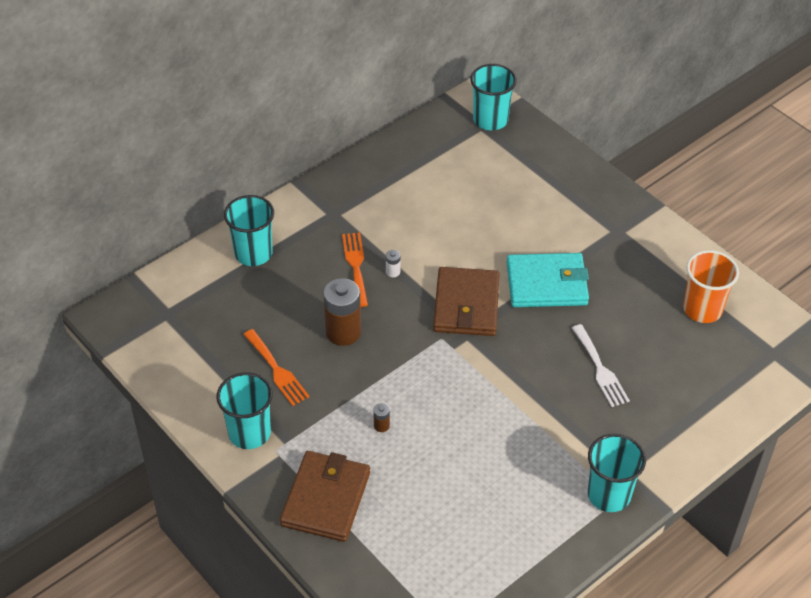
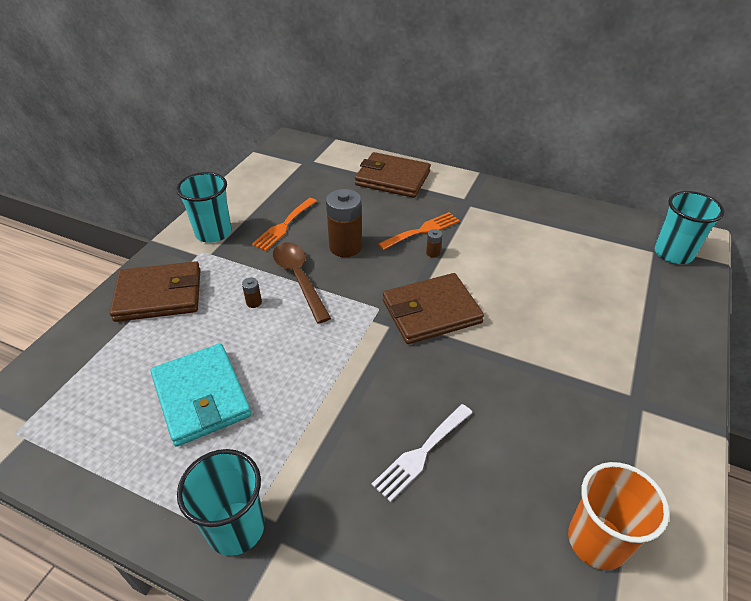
camera: 65 degrees right, 5 degrees down
(253, 253) = (392, 178): turquoise cup -> brown wallet
(367, 382) = (299, 278): none -> brown spoon
(393, 272) = (433, 253): white battery -> brown battery
(546, 284) = (506, 363): turquoise wallet -> turquoise wallet (201, 396)

